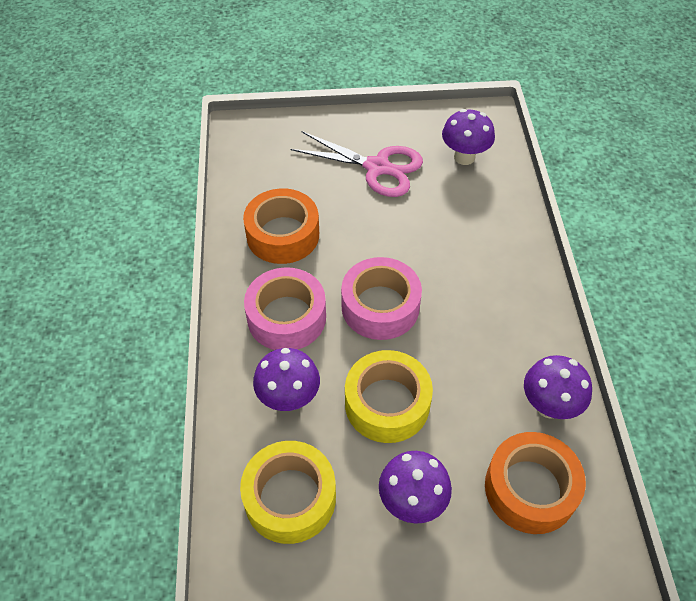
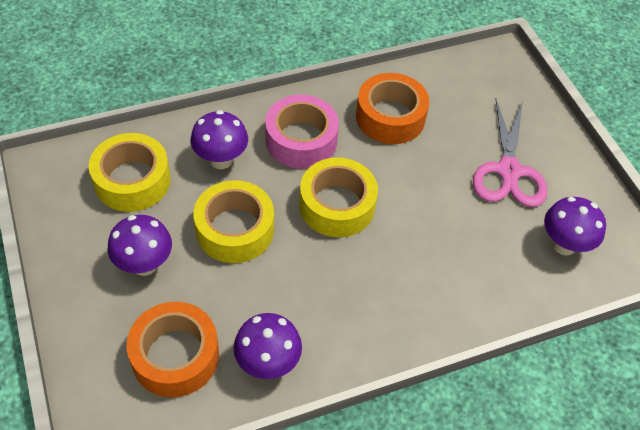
camera: 70 degrees right, 0 degrees up
(380, 306) = (337, 205): pink tape -> yellow tape

